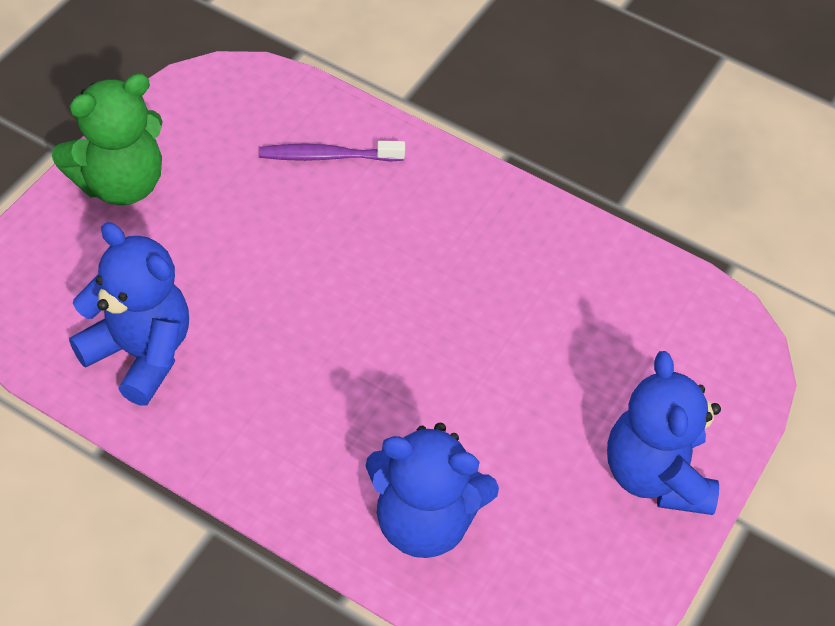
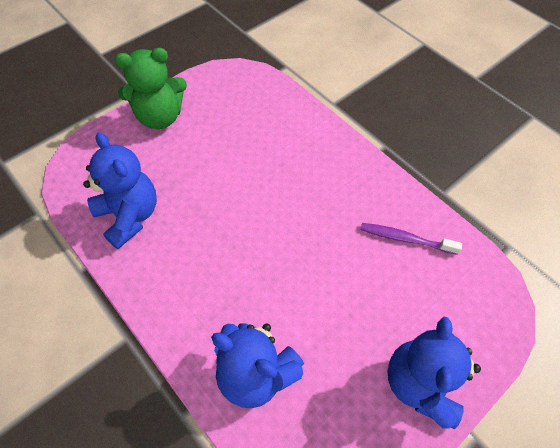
camera: 20 degrees right, 5 degrees up
(327, 156) = (278, 126): purple toothbrush -> purple toothbrush (405, 239)

